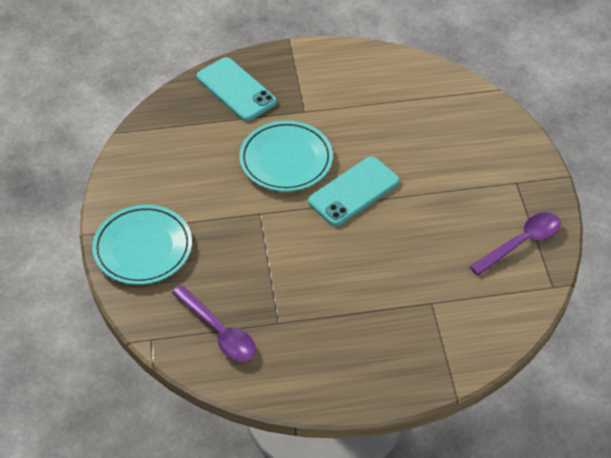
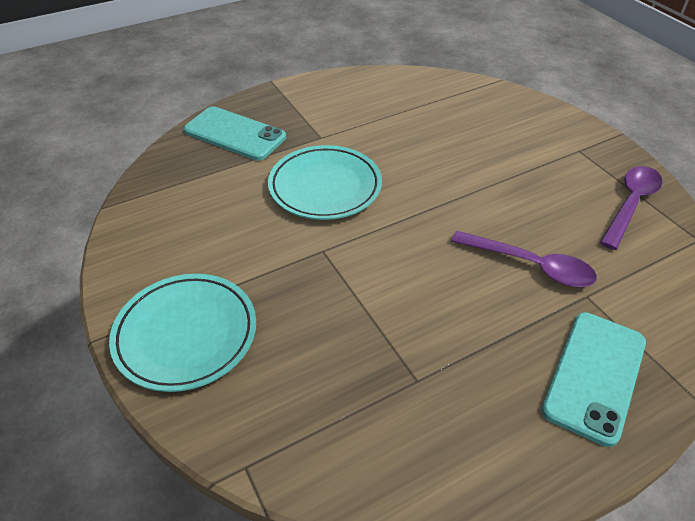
camera: 20 degrees left, 5 degrees down
(219, 332) = (343, 420): purple spoon -> purple spoon (531, 266)
(353, 191) = (419, 199): turquoise phone -> turquoise phone (594, 375)

